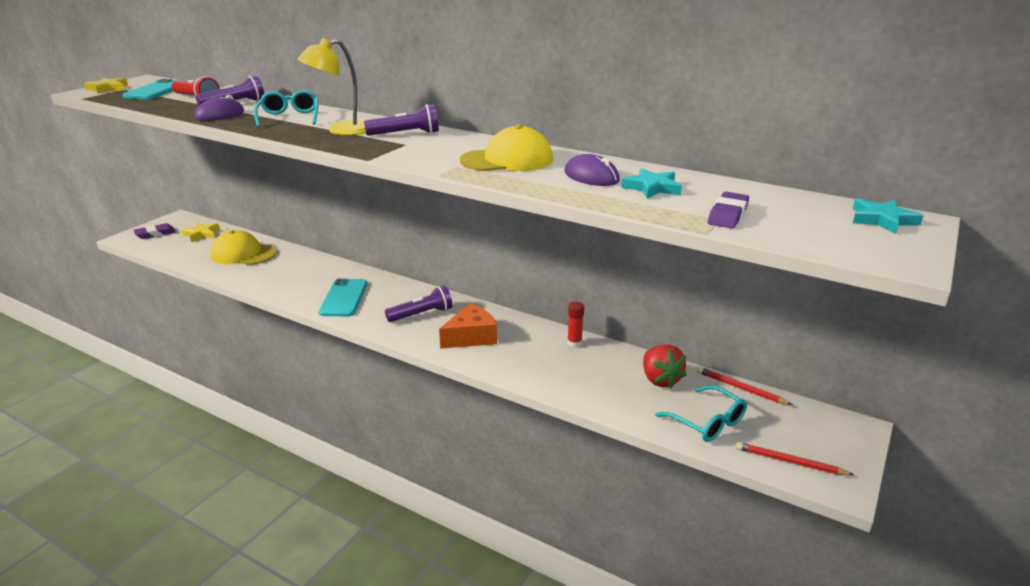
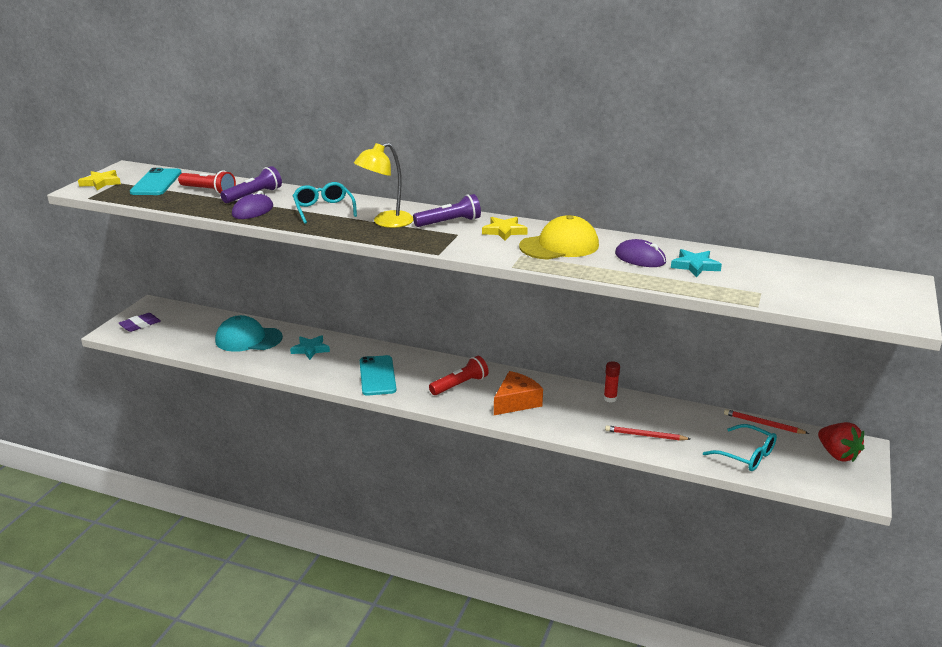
camera: 10 degrees left, 0 degrees up
(201, 234) = (190, 321): yellow star -> yellow star (504, 231)
(243, 254) = (248, 339): yellow cap -> turquoise cap
(421, 314) = (460, 385): purple flashlight -> red flashlight
(660, 380) = (695, 424): red strawberry -> red strawberry (837, 454)
(728, 215) = (765, 288): purple eraser -> none
(790, 462) = (819, 479): red pencil -> red pencil (645, 435)
(882, 220) = (879, 283): turquoise star -> turquoise star (310, 349)

